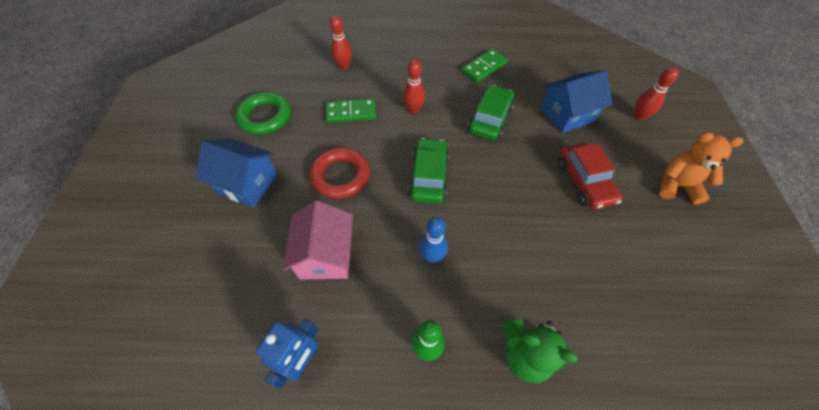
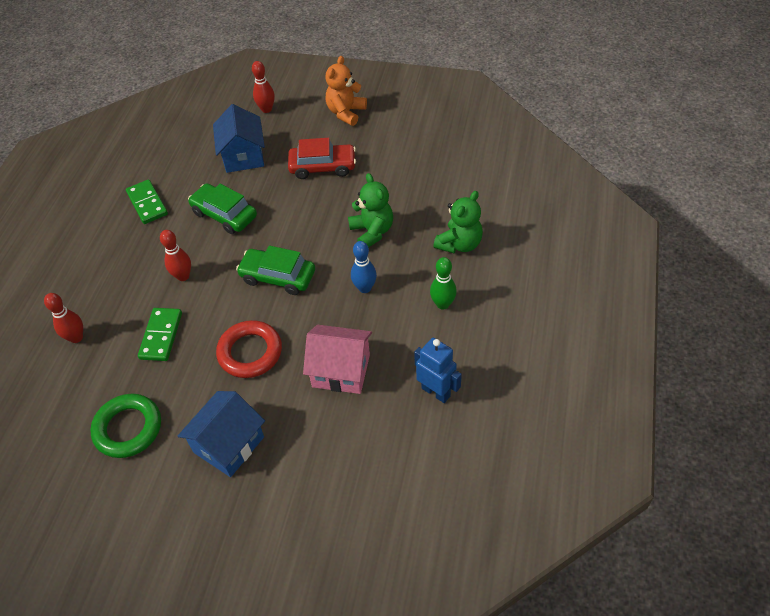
camera: 75 degrees left, 5 degrees down
(511, 248) = (372, 231): none -> green teddy bear

